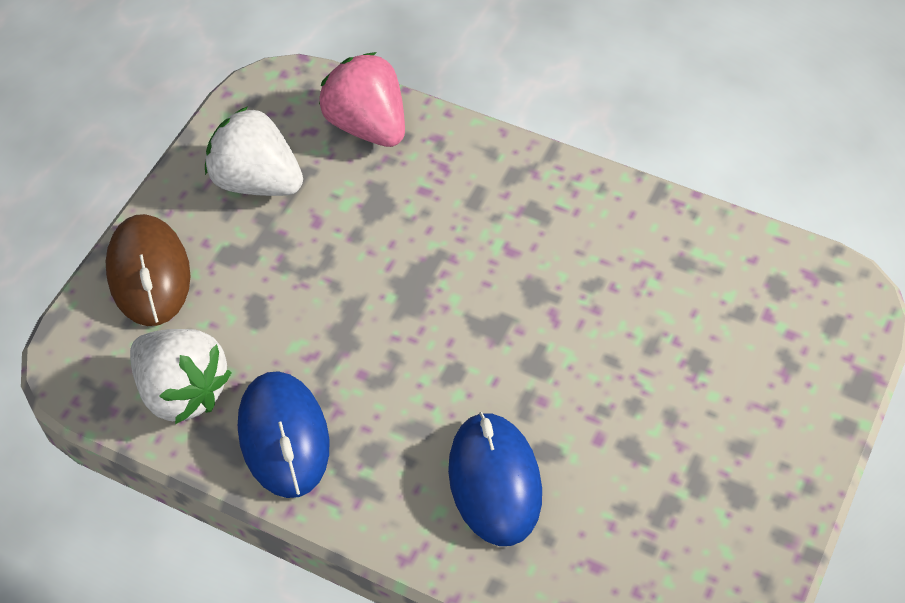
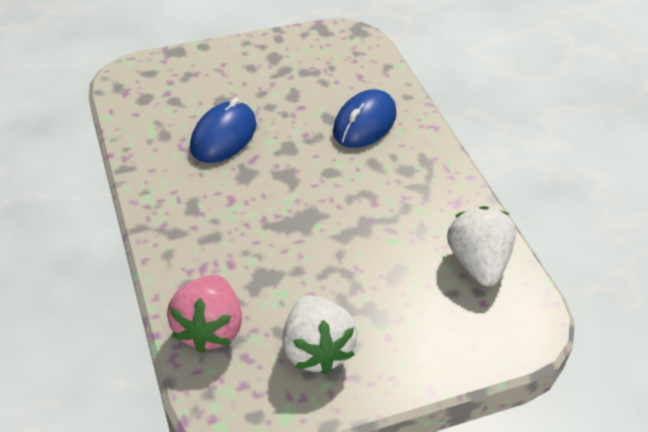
camera: 140 degrees left, 10 degrees down
(149, 274) = (441, 344): brown mouse -> none
(284, 437) = (443, 205): blue mouse -> blue mouse (224, 136)

